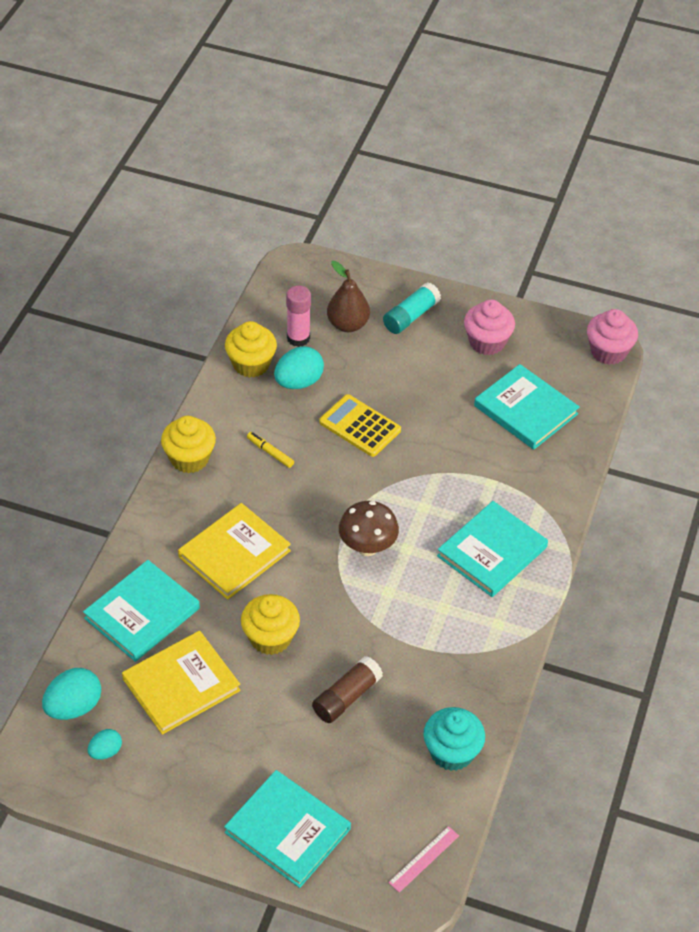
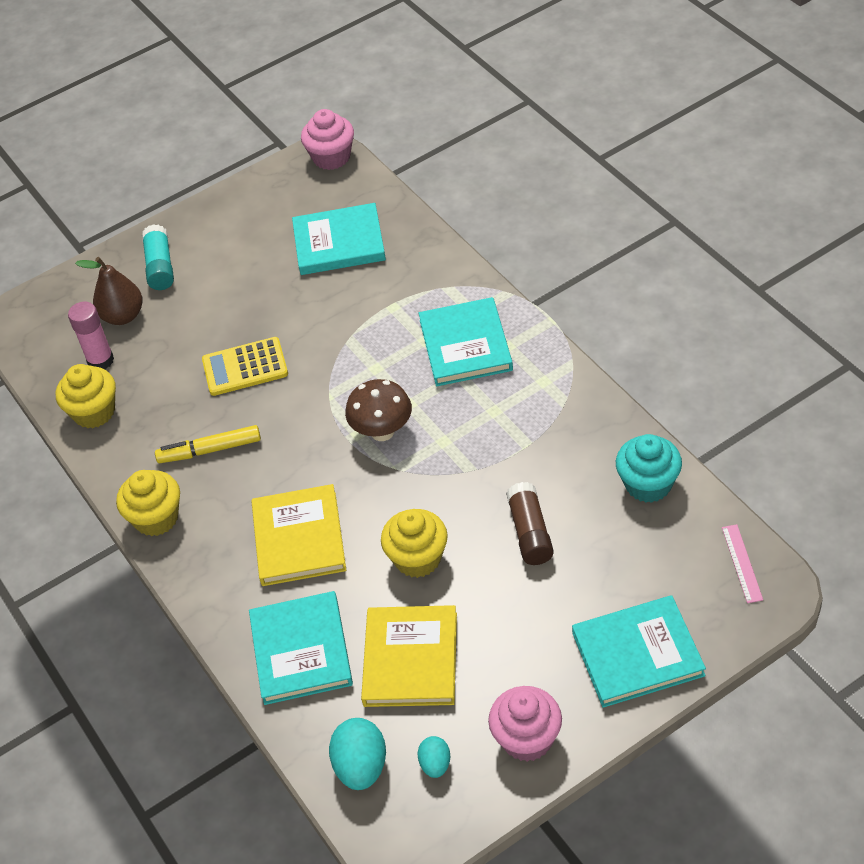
camera: 45 degrees left, 0 degrees up
(270, 452) = (210, 450): yellow marker -> yellow marker, size x1.58
(298, 382) = (151, 386): turquoise egg -> none
(487, 342) = (242, 230): pink cupcake -> pink cupcake (527, 739)

